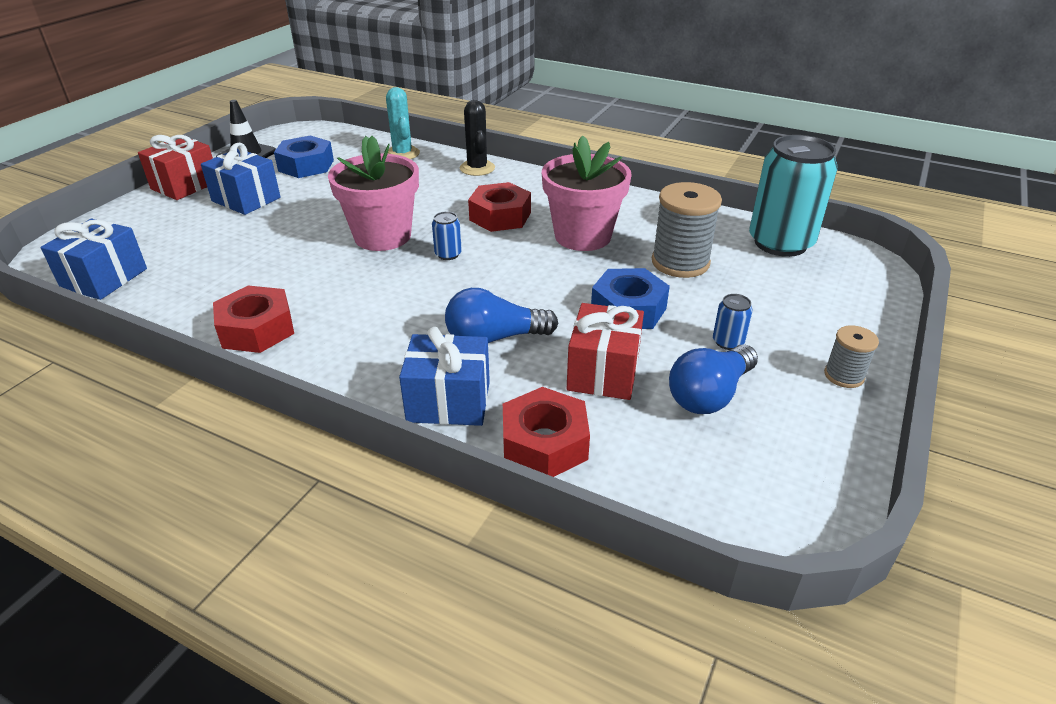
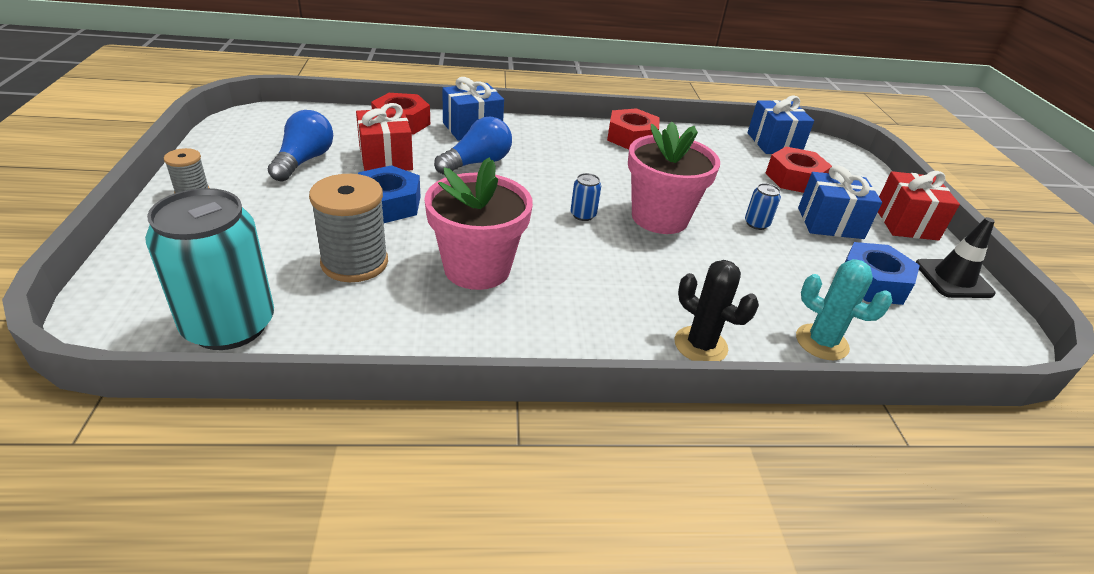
camera: 145 degrees right, 0 degrees up
(500, 216) = (585, 271): red nut -> red nut (794, 179)
(728, 342) = (293, 196): blue can -> blue can (756, 224)

